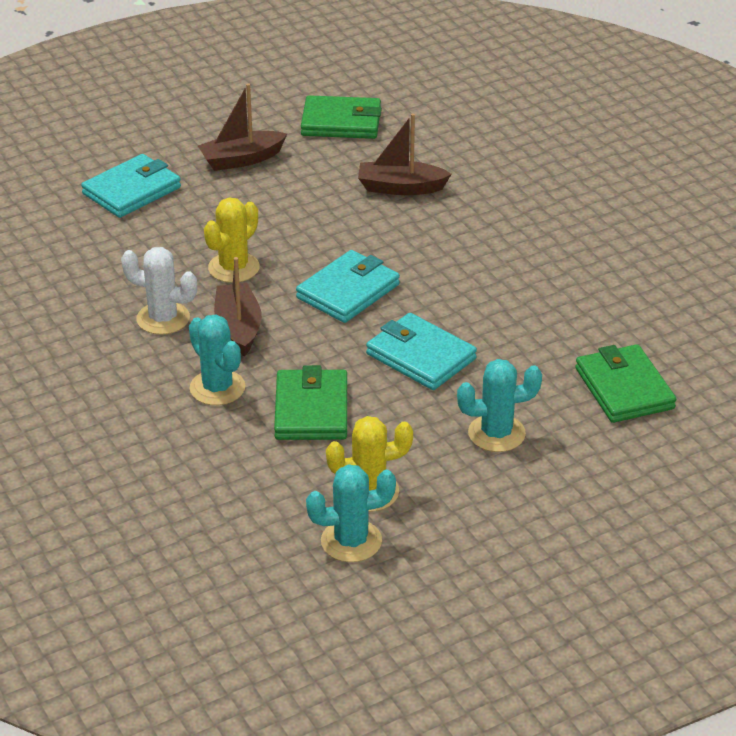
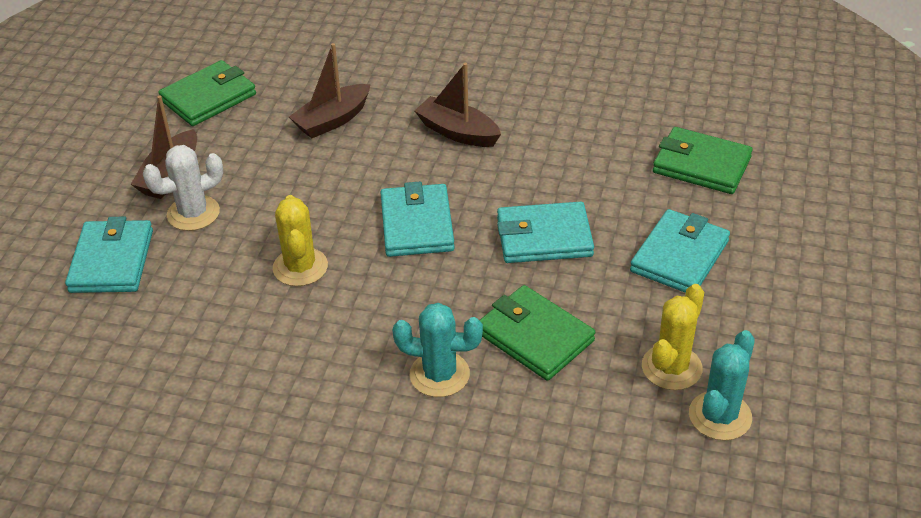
camera: 45 degrees left, 5 degrees up
(163, 318) = (307, 350): white cactus -> white cactus (193, 213)
(238, 328) = (380, 313): brown boat -> brown boat (457, 132)
(496, 433) = (679, 256): turquoise cactus -> turquoise wallet

